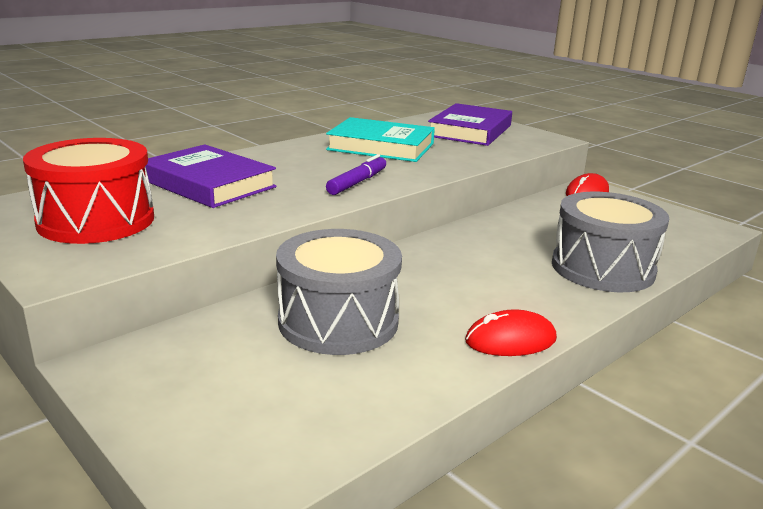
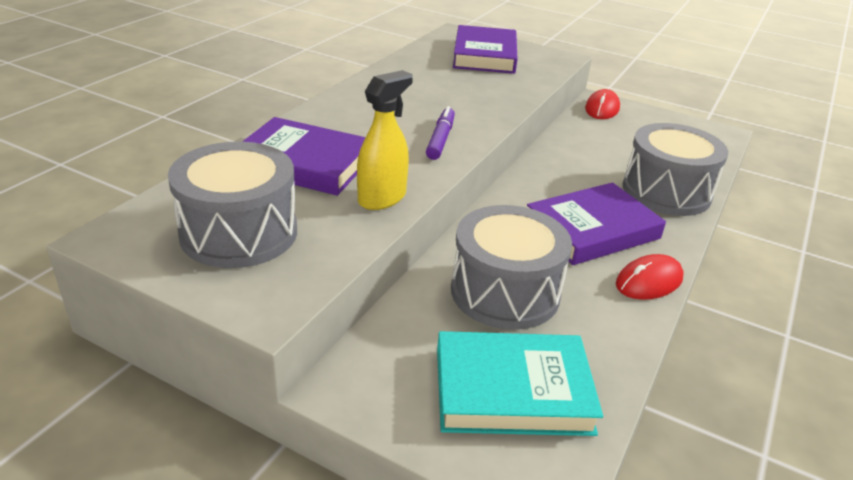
camera: 20 degrees left, 10 degrees up
(96, 220) = (239, 233): red drum -> grey drum
(252, 215) = (382, 198): none -> yellow spray bottle
(381, 147) = (423, 88): turquoise book -> turquoise book (512, 390)
(483, 287) = (592, 230): none -> purple book

